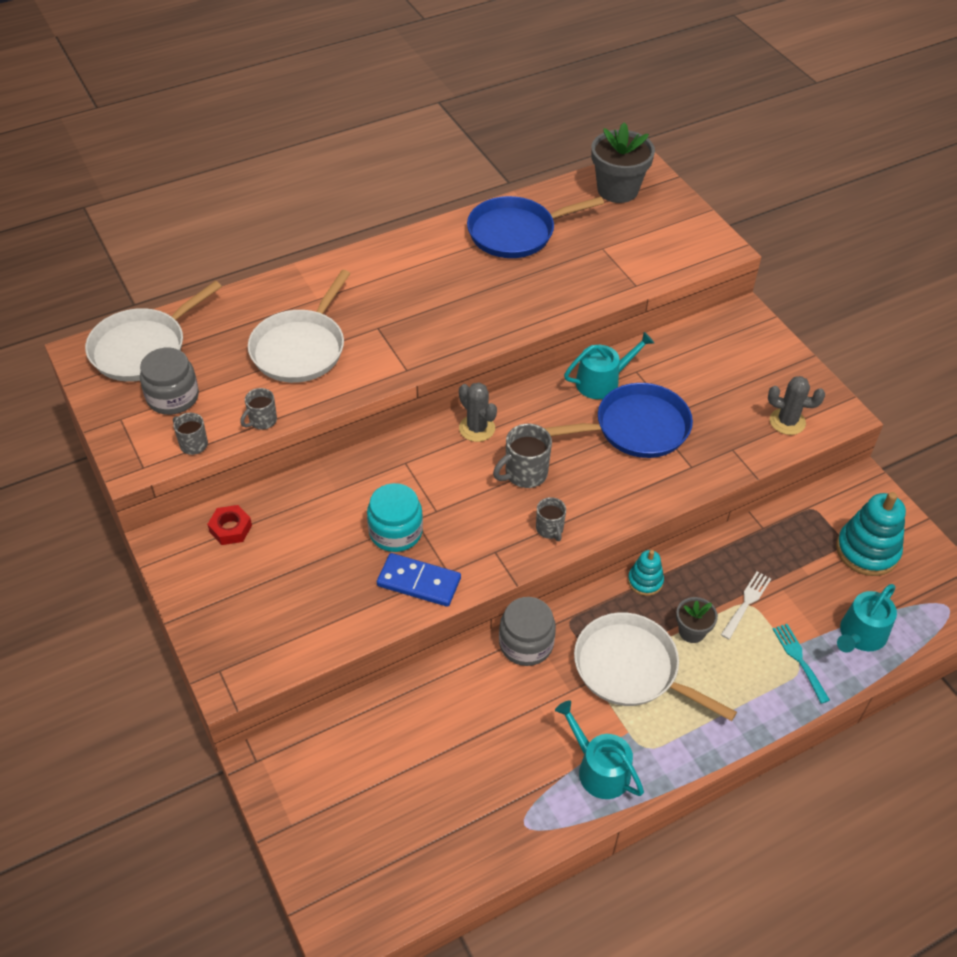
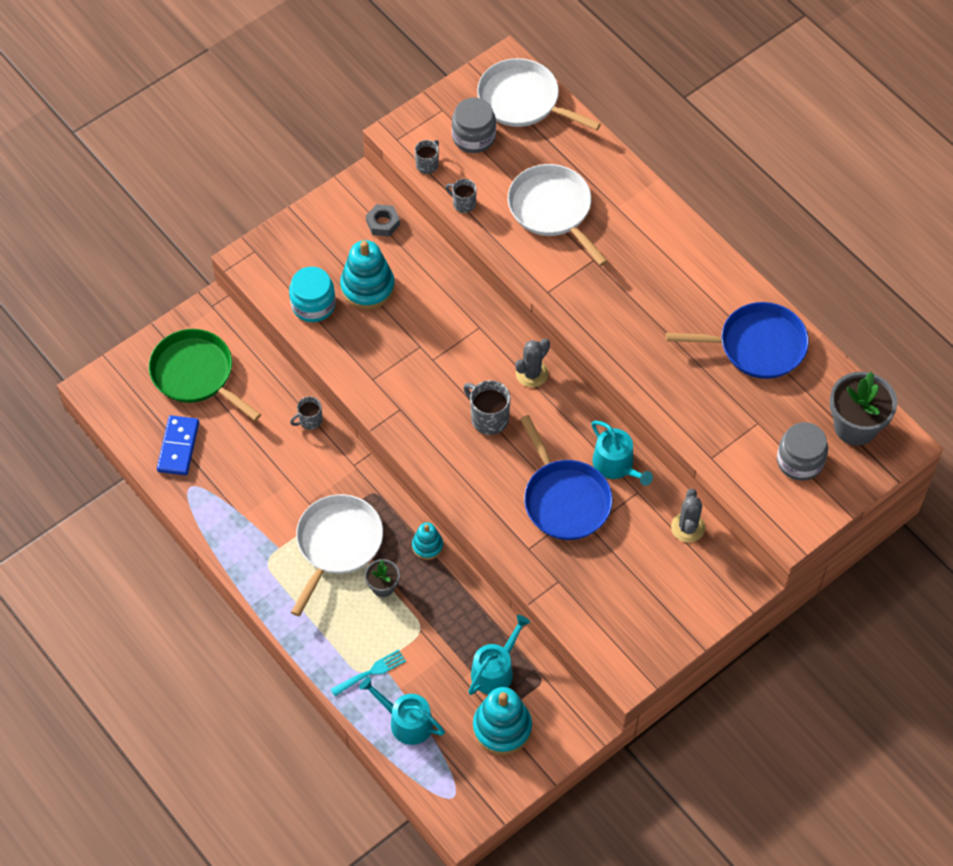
camera: 80 degrees right, 10 degrees up
(230, 528) = (383, 223): red nut -> grey nut
(300, 348) = (552, 209): white pan -> white pan turned 45 degrees clockwise
(316, 557) = (367, 287): none -> turquoise stacking toy
(355, 795) = (196, 374): none -> green pan
(395, 532) = (404, 335): turquoise jar -> turquoise jar (313, 305)
(419, 582) = (359, 361): blue domino -> blue domino (178, 447)
(515, 233) = (757, 345): blue pan -> blue pan turned 120 degrees clockwise
(526, 644) = (346, 464): grey jar -> grey jar (800, 461)
(550, 529) = (432, 445): grey mug -> grey mug (309, 420)
(599, 769) = (243, 531): turquoise watering can -> turquoise watering can (495, 670)
(746, 603) = (421, 628): white fork -> none
(787, 422) = (605, 627): grey cactus -> grey cactus (687, 527)

